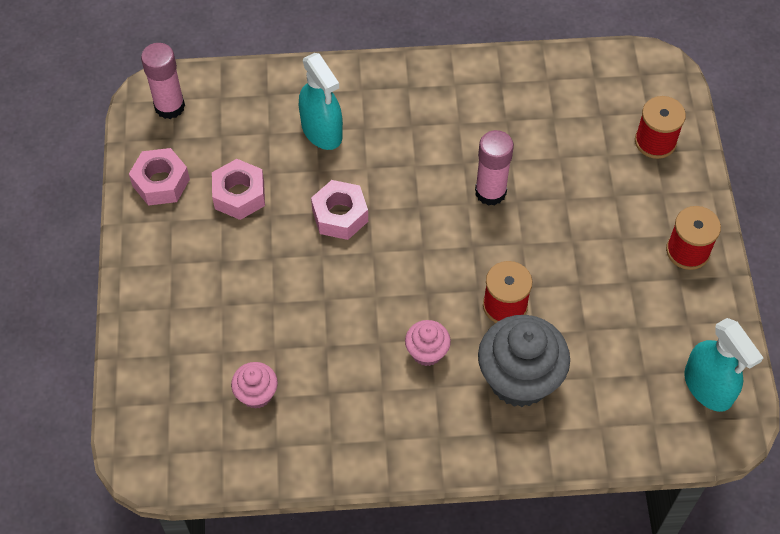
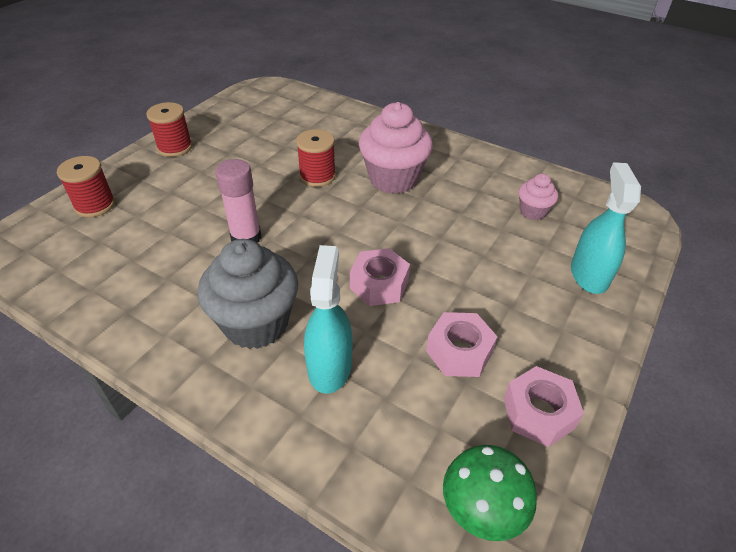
camera: 145 degrees left, 15 degrees down
(169, 106) = (482, 509): pink glue stick -> green mushroom
(427, 352) = (393, 179): pink cupcake -> pink cupcake, size x1.97
(519, 379) = (350, 144): grey cupcake -> grey cupcake (256, 323)
(708, 387) = (254, 101): turquoise spray bottle -> turquoise spray bottle (589, 274)

